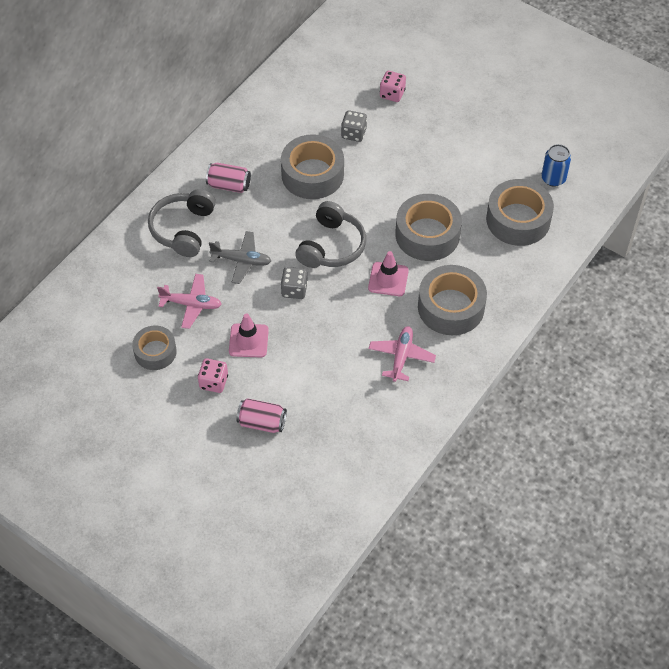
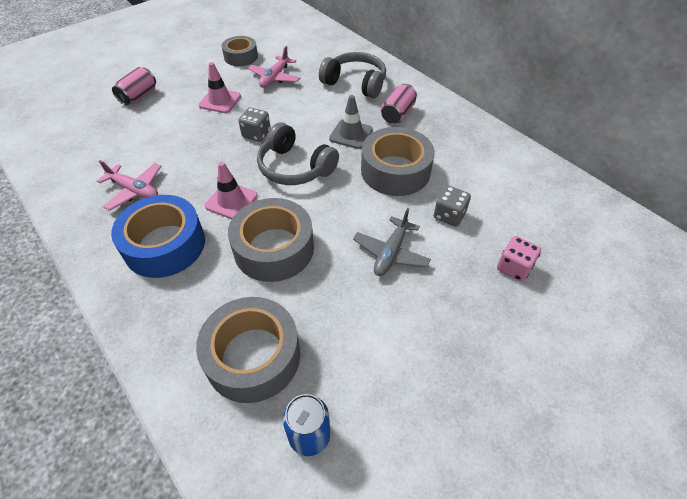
camera: 105 degrees right, 5 degrees down
(213, 382) = (194, 79): pink dice -> none
(241, 261) = (306, 109): grey plane -> grey plane (391, 253)
(271, 215) = (351, 134): none -> grey traffic cone
(451, 307) = (164, 245): grey tape -> blue tape

